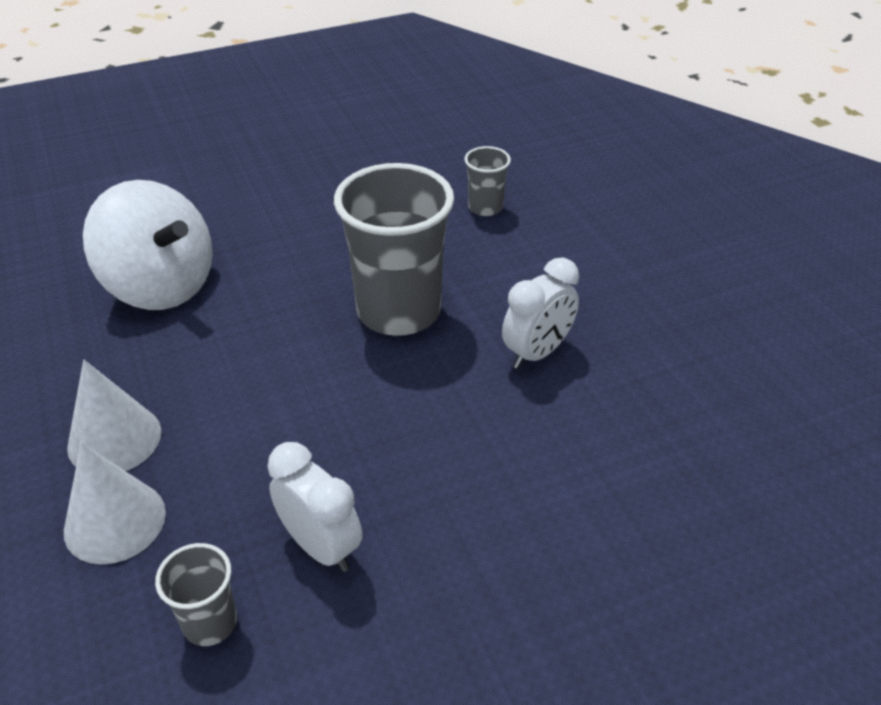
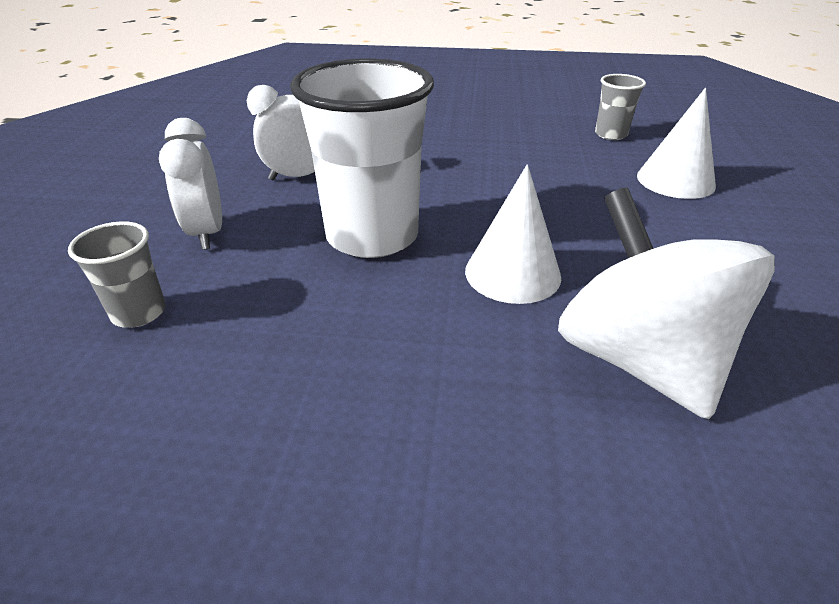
camera: 150 degrees left, 5 degrees down
(114, 439) = (683, 222): white cone -> white cone (512, 273)
(321, 546) = (535, 141): white clock -> white clock (207, 233)
(398, 311) = (372, 236): grey cup -> white cup

